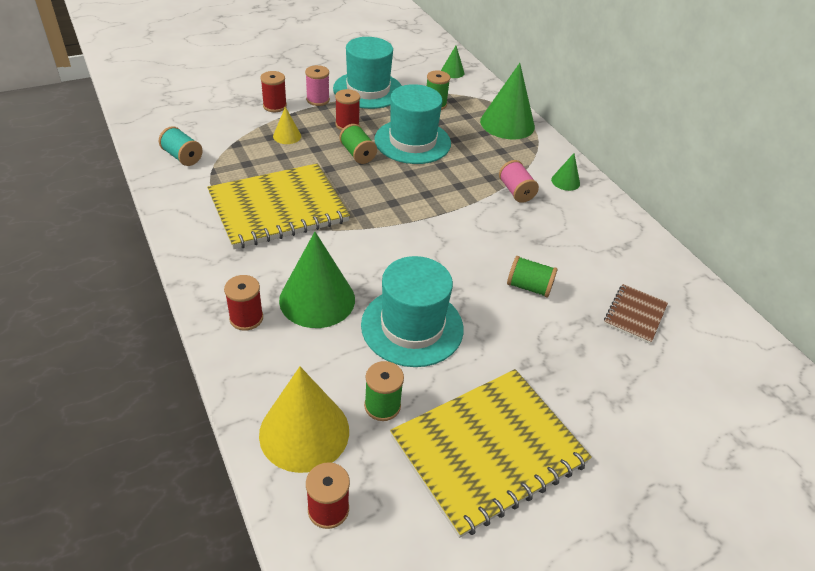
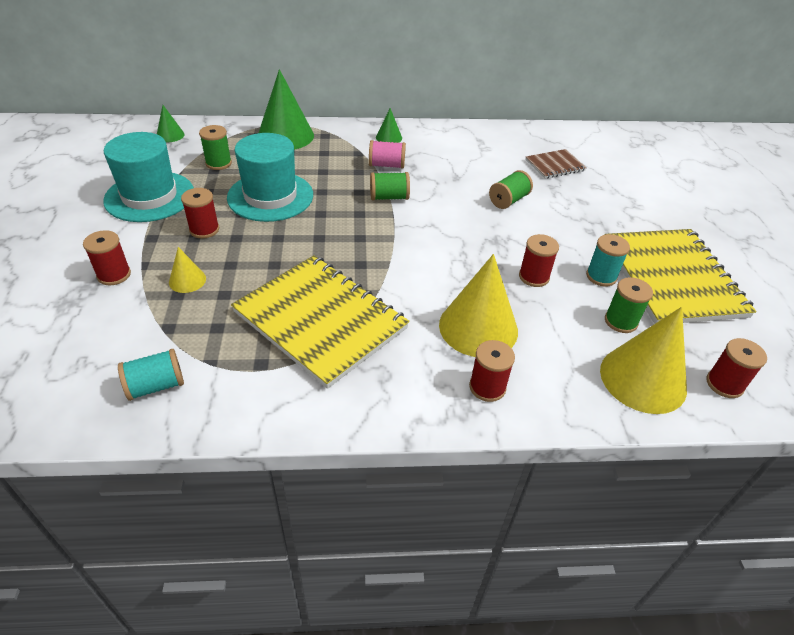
camera: 65 degrees left, 0 degrees up
(278, 208) = (320, 320): yellow notebook -> yellow notebook turned 45 degrees counterclockwise
(317, 299) = (478, 327): green cone -> yellow cone
(318, 100) = (134, 237): pink spool -> none
(357, 154) = (264, 237): green spool -> green spool (389, 197)
(412, 326) = (534, 277): turquoise hat -> red spool
(448, 382) = (601, 276): none -> turquoise spool
(635, 315) = (554, 165): brown notebook -> brown notebook turned 75 degrees counterclockwise

